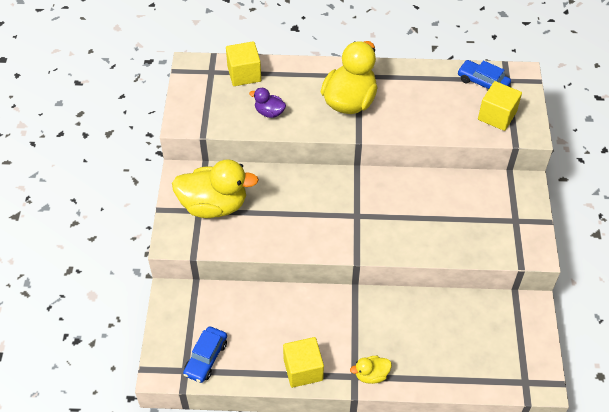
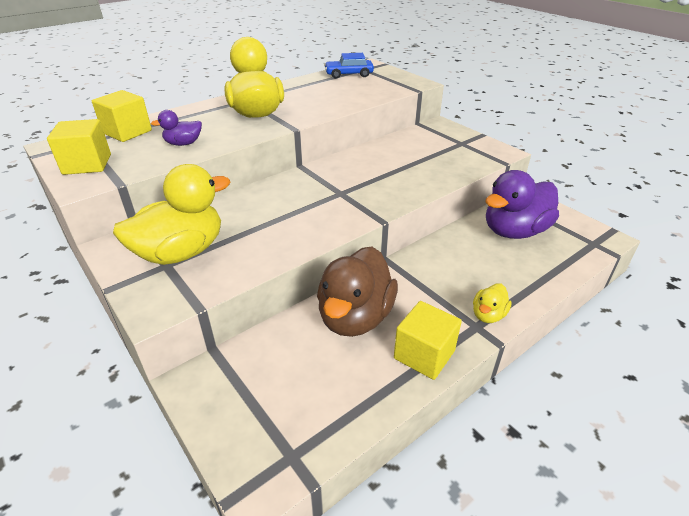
camera: 40 degrees left, 15 degrees down
(206, 358) = (305, 421): blue car -> none
(290, 316) = (355, 317): none -> brown duck
(478, 328) = (514, 231): none -> purple duck
(497, 116) = (383, 83): yellow cube -> yellow cube (87, 164)

